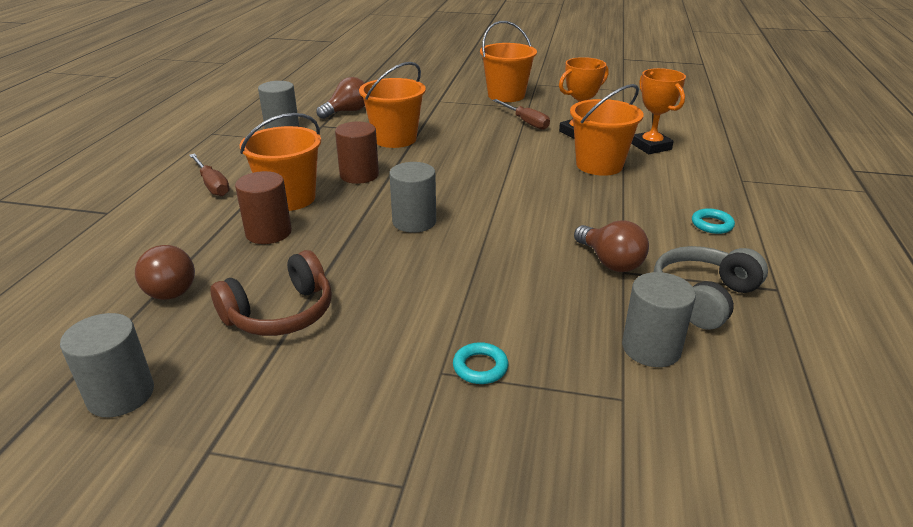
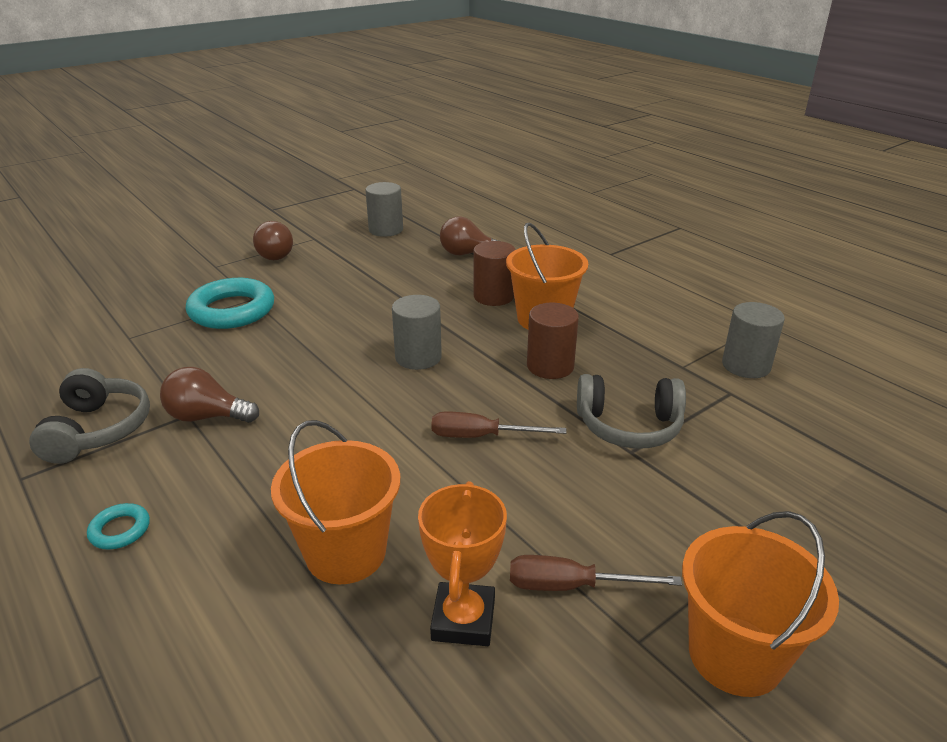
camera: 130 degrees right, 0 degrees up
(212, 185) = (616, 296): brown screwdriver -> brown screwdriver (481, 436)
(281, 313) = (384, 275): brown headphones -> none
(347, 112) = (774, 430): brown light bulb -> brown light bulb (277, 254)
(395, 139) = (629, 426): orange bucket -> grey headphones
(480, 367) = (232, 310): turquoise ring -> turquoise ring, size x2.19
(651, 146) = (311, 671): orange trophy -> none
(651, 348) = (125, 371): grey cylinder -> none

